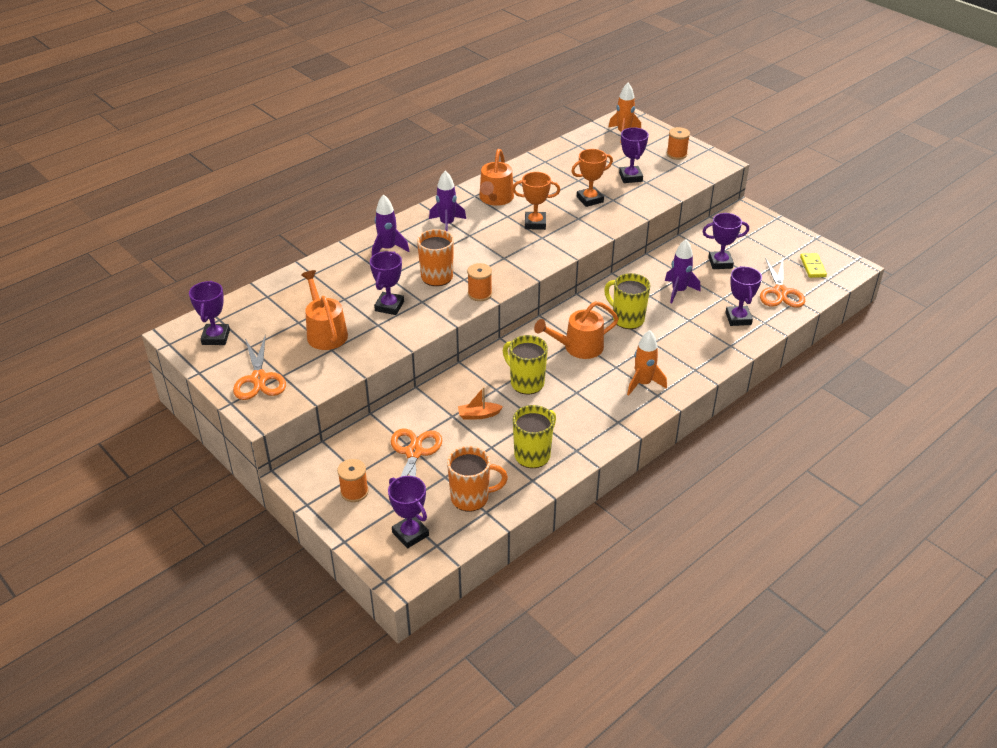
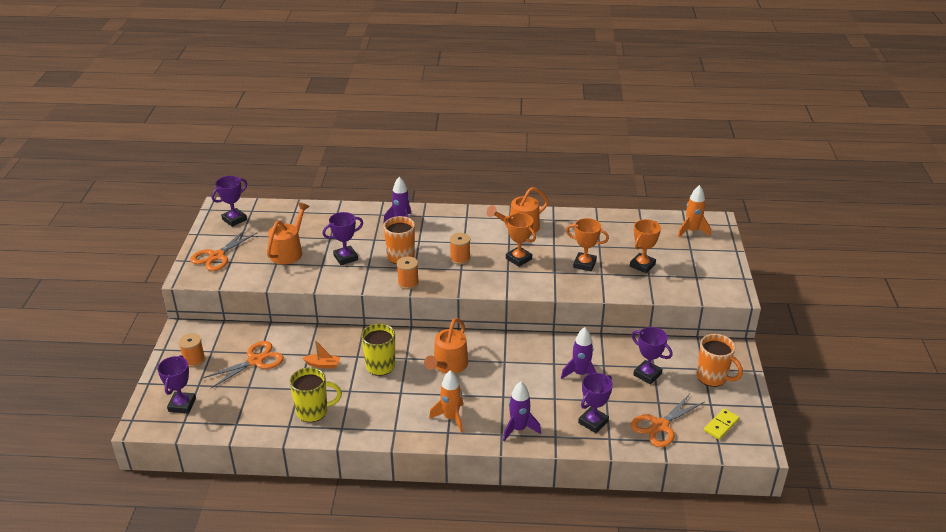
camera: 45 degrees right, 5 degrees down
(447, 224) = (461, 227): purple rocket -> purple rocket (519, 429)
(471, 498) = (241, 410): orange mug -> orange mug (712, 377)
(478, 415) = (323, 365): orange boat -> orange boat turned 150 degrees clockwise
(578, 347) = (448, 365): orange watering can -> orange watering can turned 90 degrees counterclockwise
(627, 319) = (511, 369): yellow mug -> none
(630, 177) = (642, 265): purple trophy -> orange trophy
(676, 154) = (709, 268): orange spool -> orange spool (460, 258)

